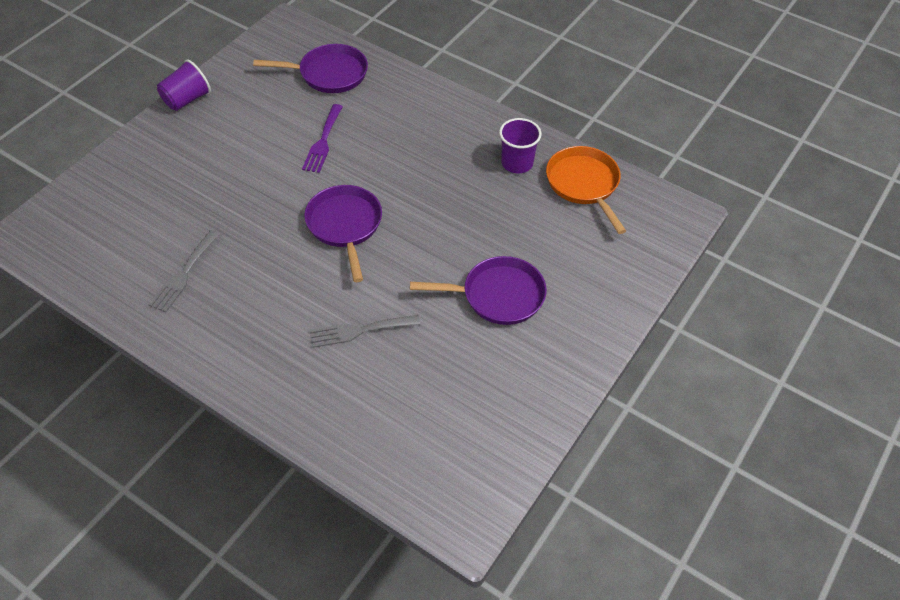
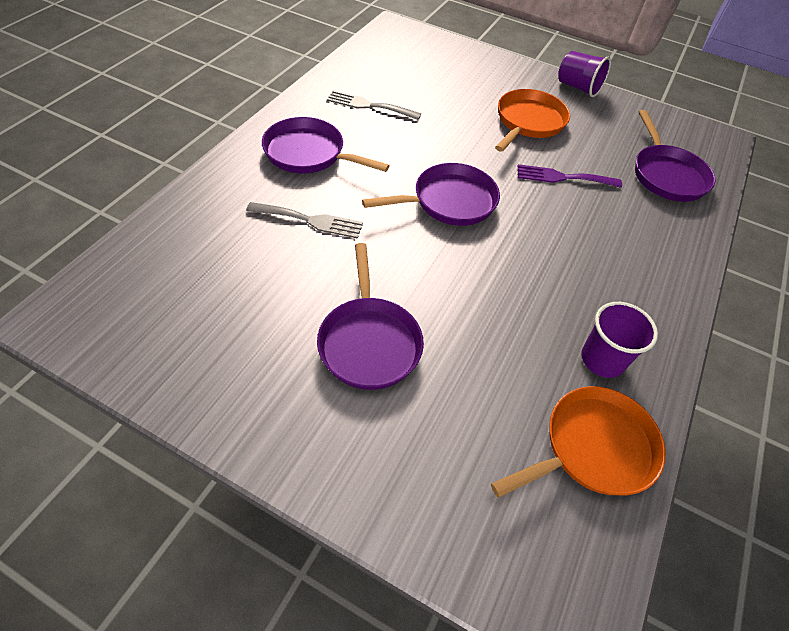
camera: 80 degrees right, 0 degrees up
(238, 149) = (528, 122): none -> orange pan
(259, 330) = (309, 154): none -> purple pan
(359, 331) = (310, 220): grey fork -> grey fork turned 120 degrees clockwise

